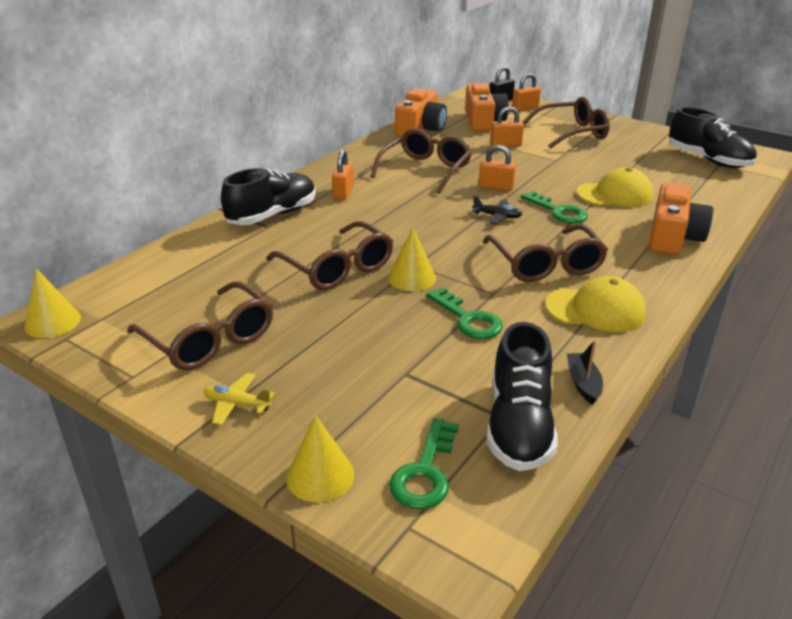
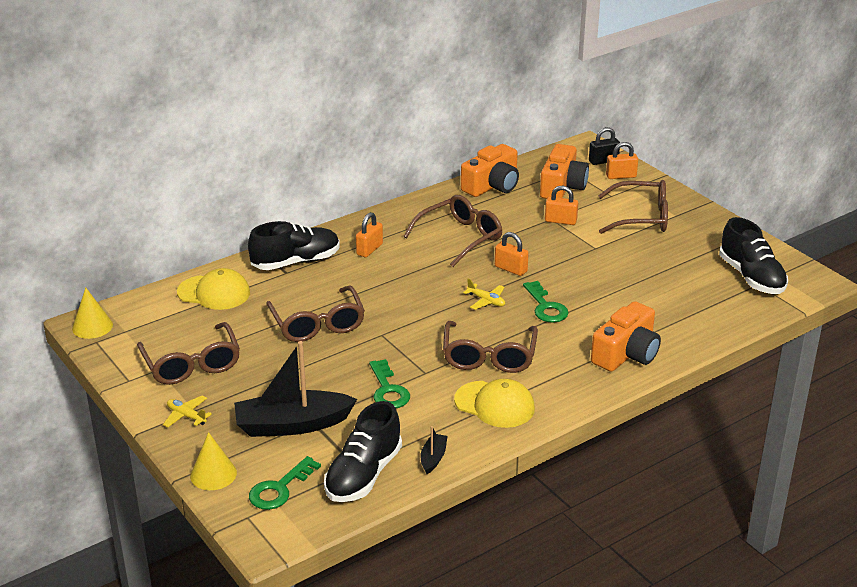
camera: 20 degrees right, 0 degrees up
(384, 383) = (292, 425): none -> black boat
(411, 278) = (370, 345): yellow cone -> none
(497, 216) = (486, 301): black plane -> yellow plane
(615, 194) = (616, 299): yellow cap -> yellow cap (214, 293)

